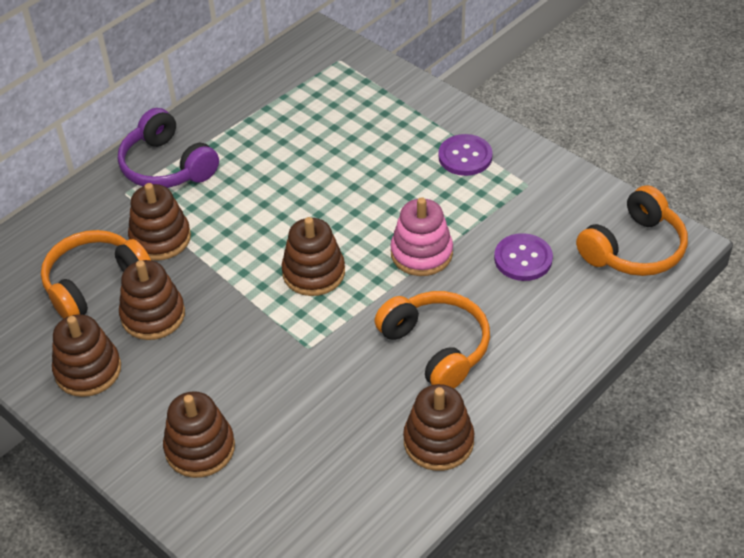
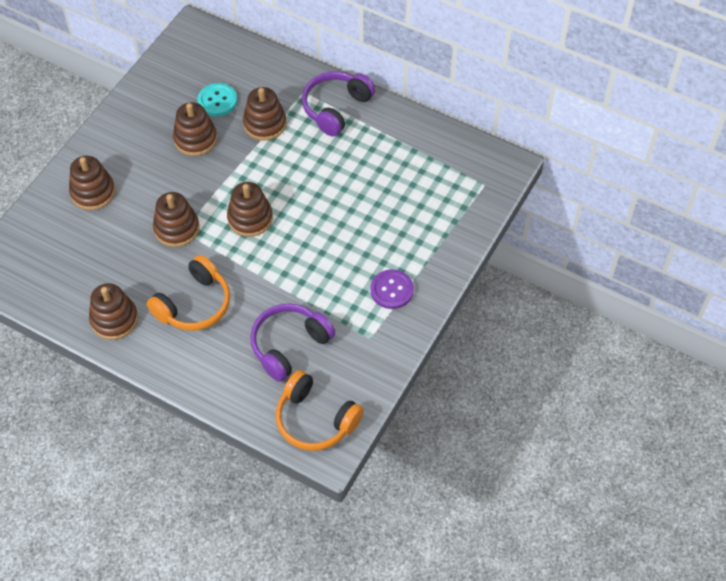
camera: 75 degrees right, 10 degrees up
(88, 370) = (145, 119): brown stacking toy -> brown stacking toy (176, 228)
(95, 283) = (217, 101): orange headphones -> turquoise button
(421, 253) = (282, 279): pink stacking toy -> none
(523, 259) = (289, 345): purple button -> purple headphones

